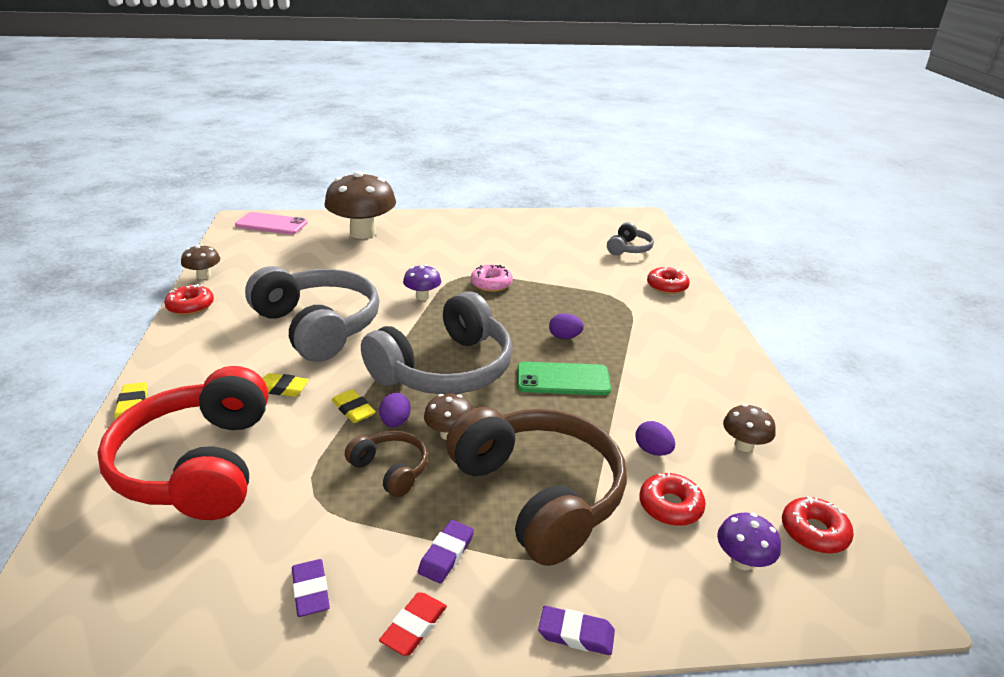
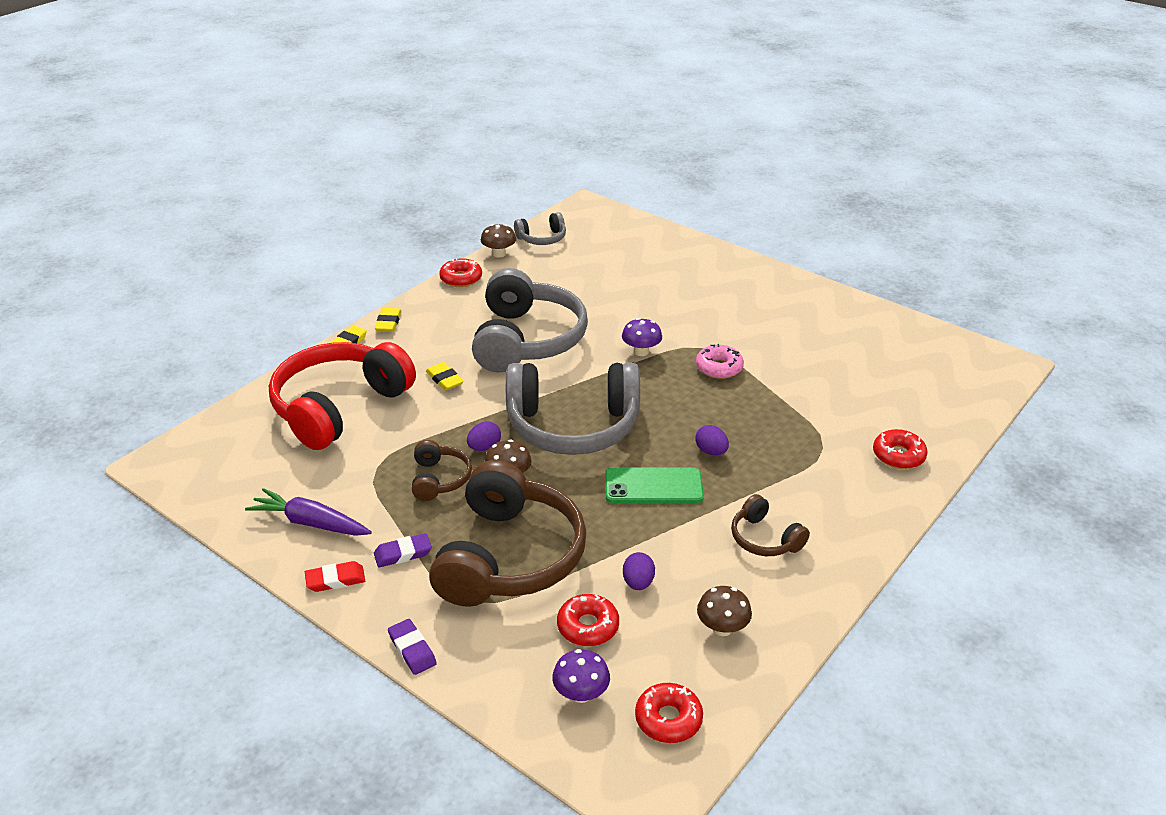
camera: 45 degrees right, 5 degrees up
(271, 224) = (606, 221): pink phone -> none
(311, 591) = (310, 523): purple eraser -> purple carrot
(353, 409) = (470, 421): yellow eraser -> yellow eraser (388, 323)
(363, 233) = (673, 262): brown mushroom -> none
(563, 379) = (653, 486): green phone -> green phone turned 45 degrees counterclockwise
(629, 248) = (924, 395): grey headphones -> grey headphones (542, 238)
(677, 373) = (764, 539): none -> brown headphones

